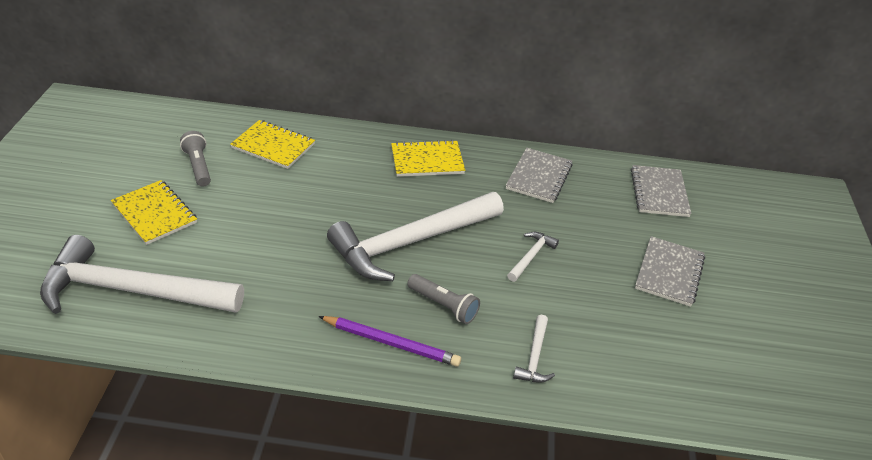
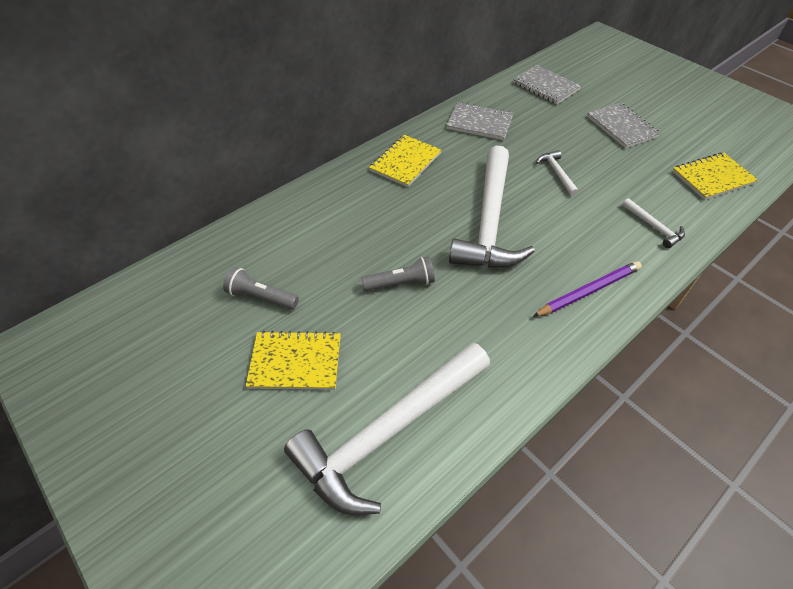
camera: 45 degrees left, 10 degrees up
(273, 146) = (289, 235): yellow notebook -> yellow notebook (712, 177)
(443, 305) = (571, 242): grey flashlight -> grey flashlight (401, 283)
(539, 177) = (479, 123): grey notebook -> grey notebook turned 45 degrees counterclockwise

